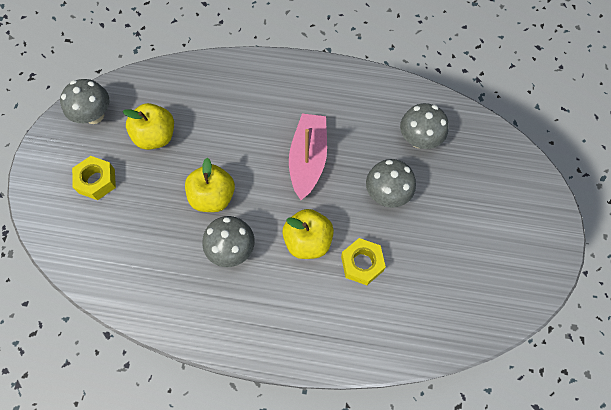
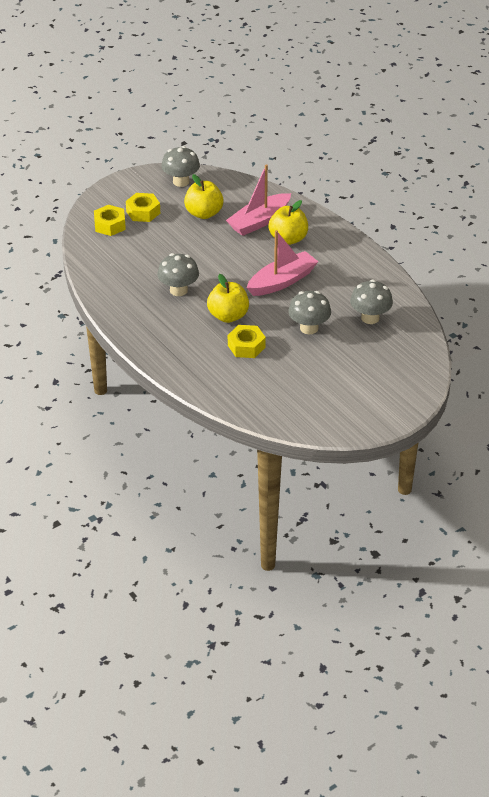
camera: 45 degrees right, 25 degrees down
(80, 224) = (110, 225): none -> yellow nut
(213, 197) = (200, 261): yellow apple -> yellow apple (288, 239)
(214, 106) = (259, 221): none -> pink boat

